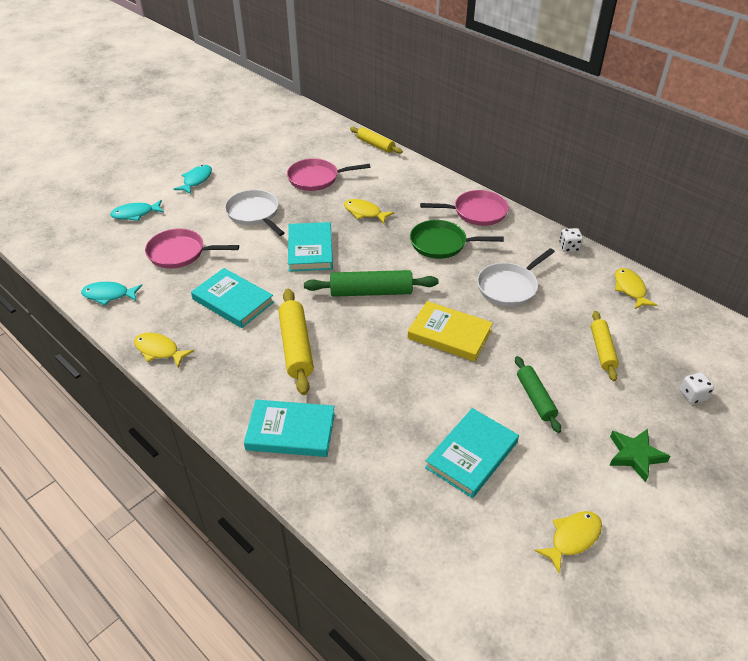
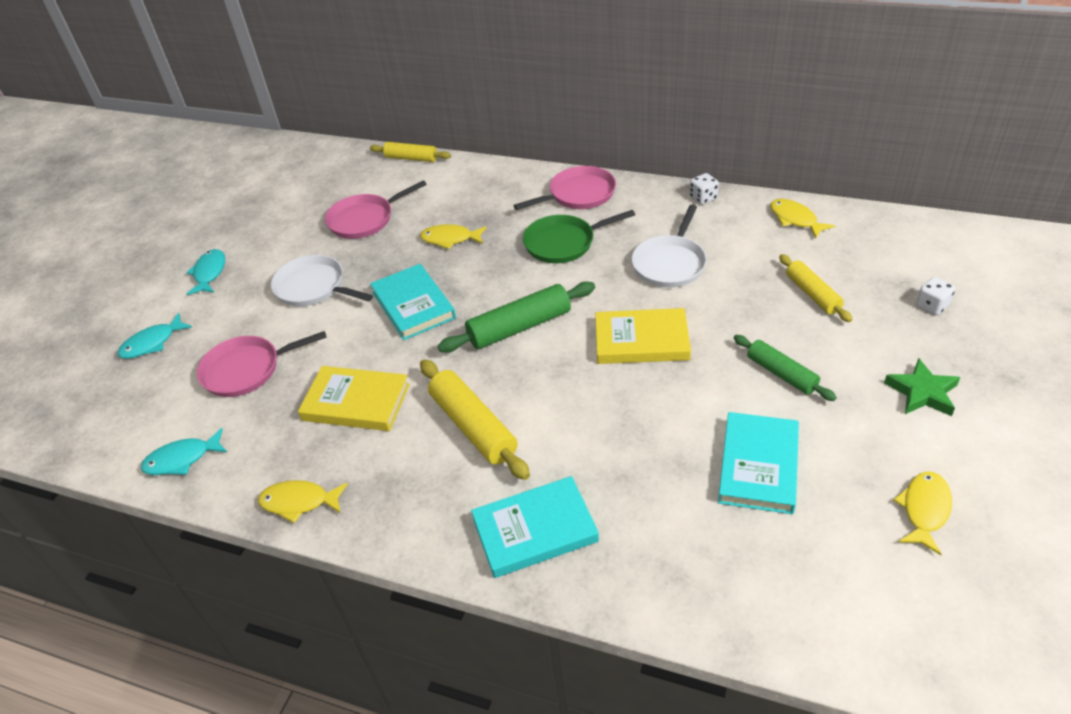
camera: 20 degrees left, 0 degrees up
(233, 301) = (356, 402): turquoise book -> yellow book

